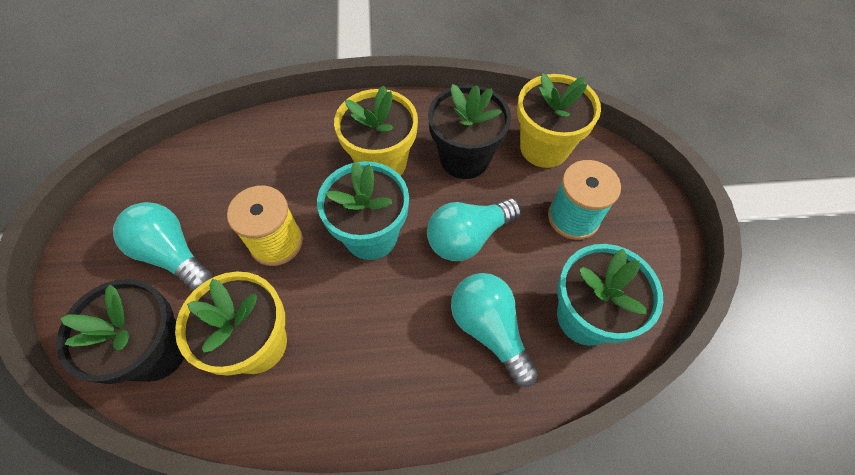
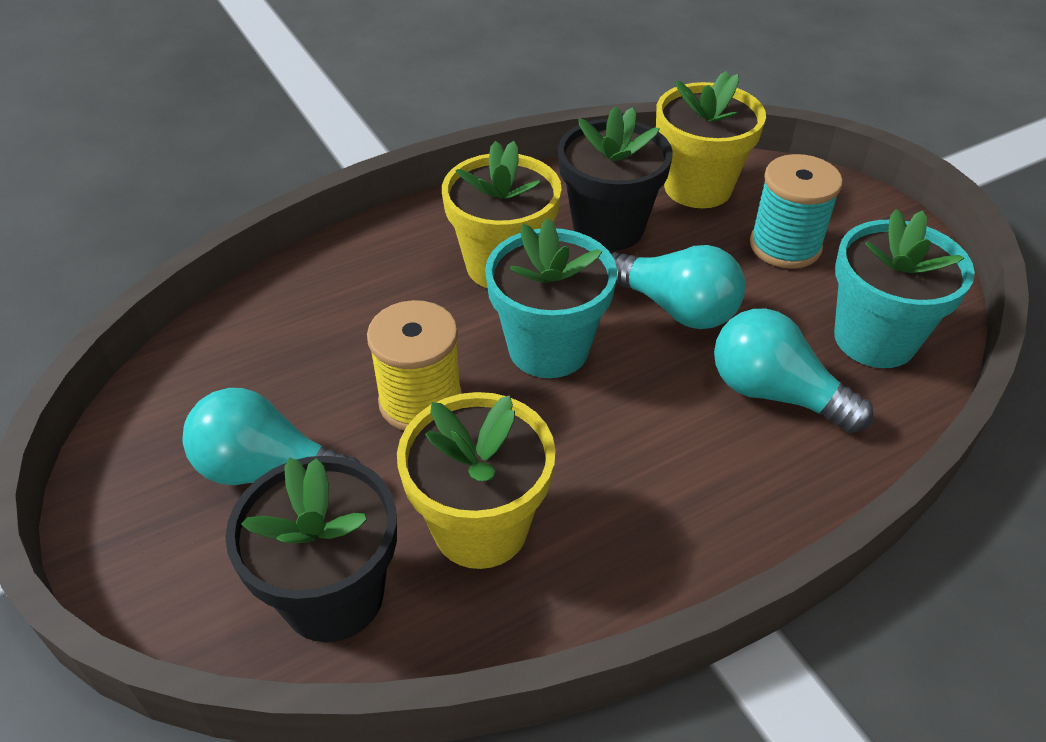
camera: 25 degrees left, 15 degrees down
(468, 237) = (676, 308): turquoise light bulb -> turquoise light bulb turned 90 degrees counterclockwise

